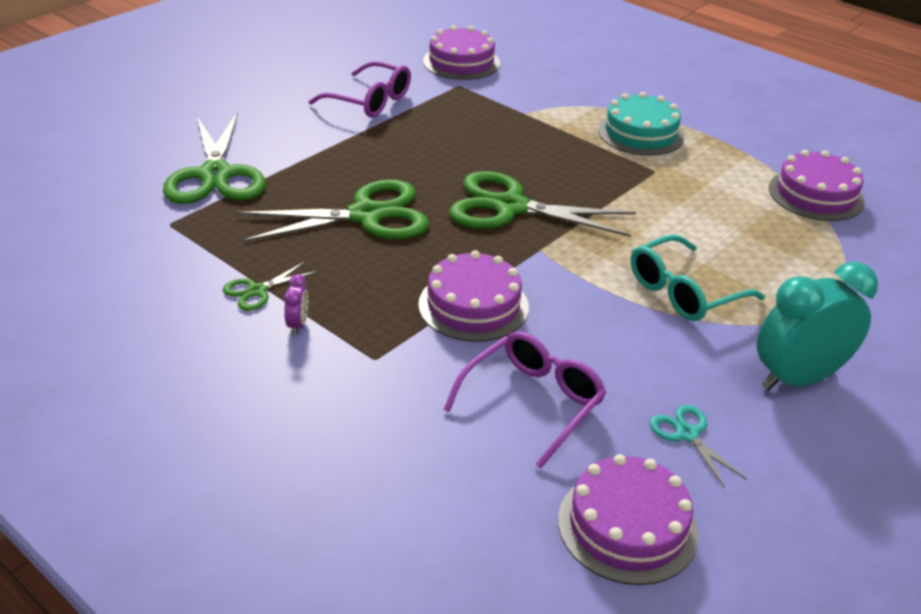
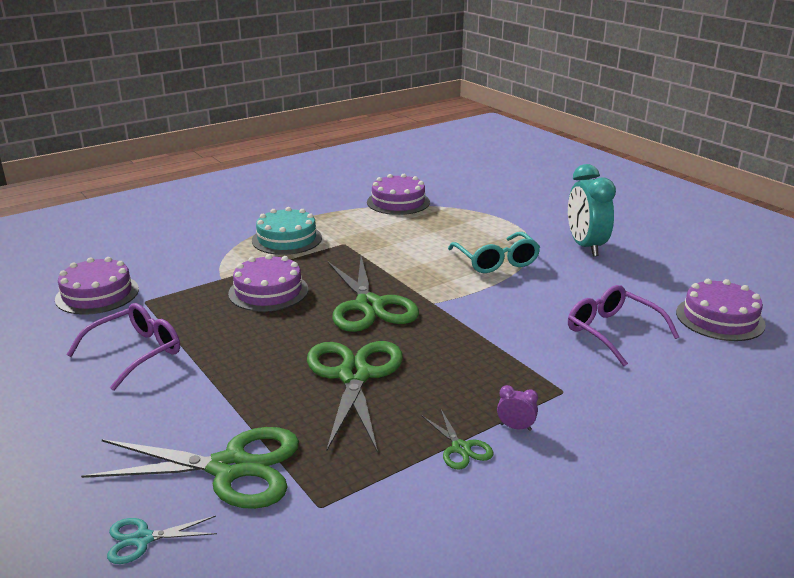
camera: 75 degrees left, 10 degrees down
(473, 305) = (500, 339): purple cake -> purple cake (268, 291)
(510, 207) = (369, 306): green scissors -> green scissors turned 45 degrees counterclockwise
(687, 434) = (637, 286): turquoise scissors -> turquoise scissors (142, 539)

